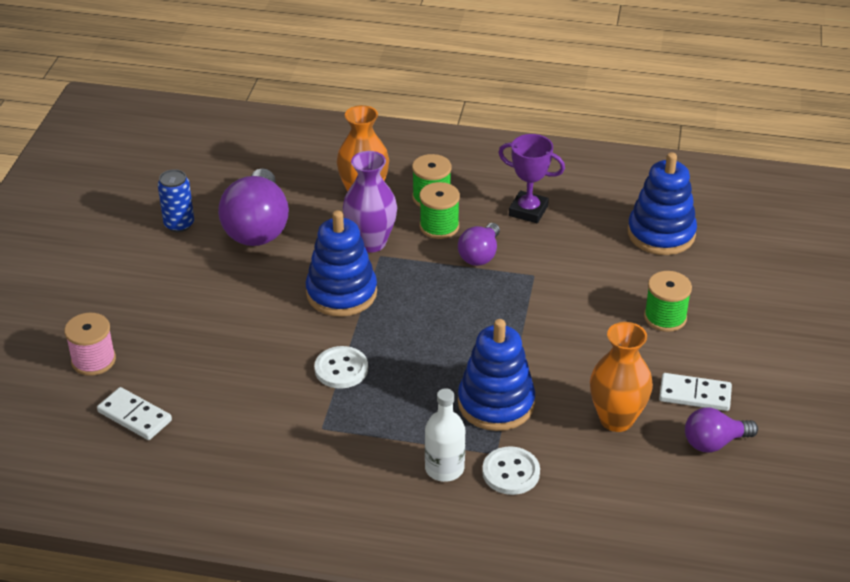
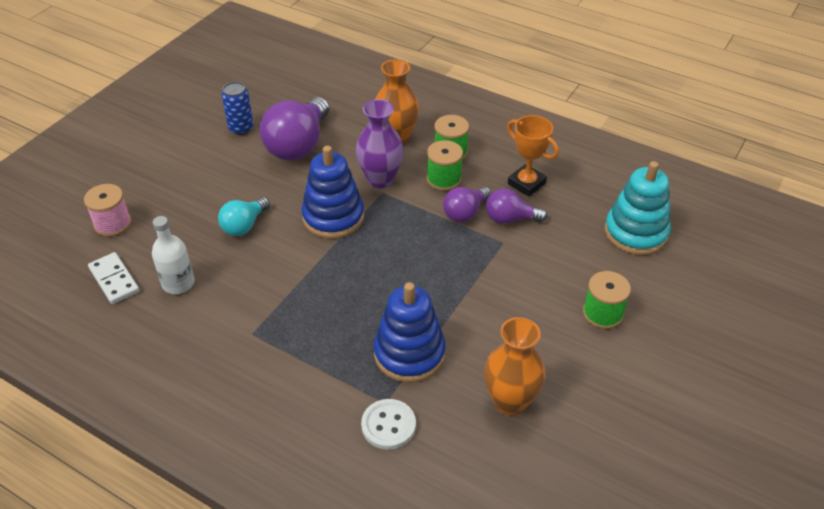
camera: 20 degrees right, 5 degrees up
(247, 325) = (244, 226): none -> turquoise light bulb
(341, 369) = (296, 284): white button -> none
(444, 468) = (333, 403): white bottle -> white bottle (178, 283)
(528, 211) = (526, 183): purple trophy -> orange trophy
(661, 234) = (635, 233): blue stacking toy -> turquoise stacking toy
(695, 394) = (596, 398): white domino -> none
(714, 442) = (592, 453): purple light bulb -> purple light bulb (510, 219)

